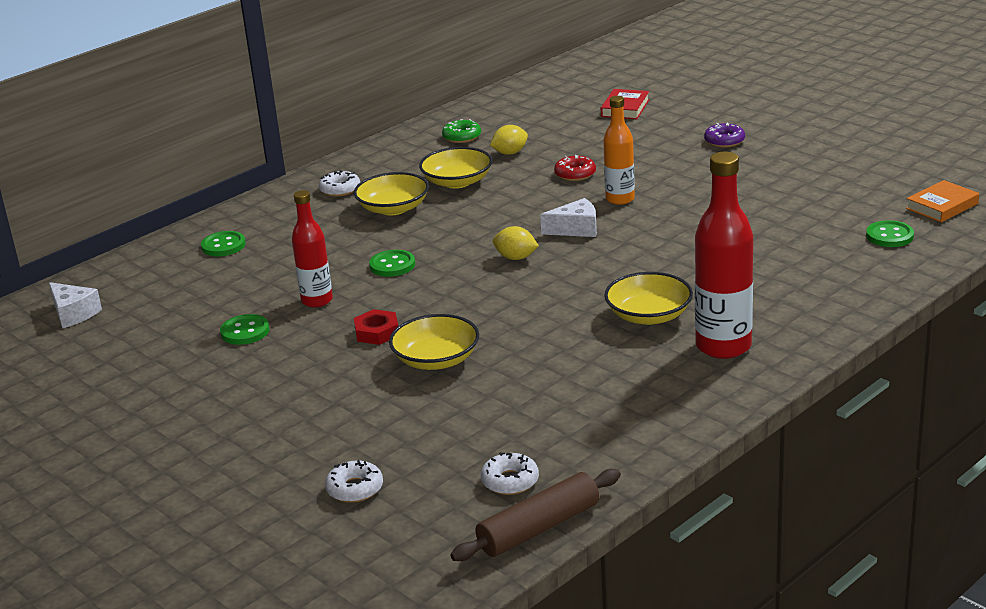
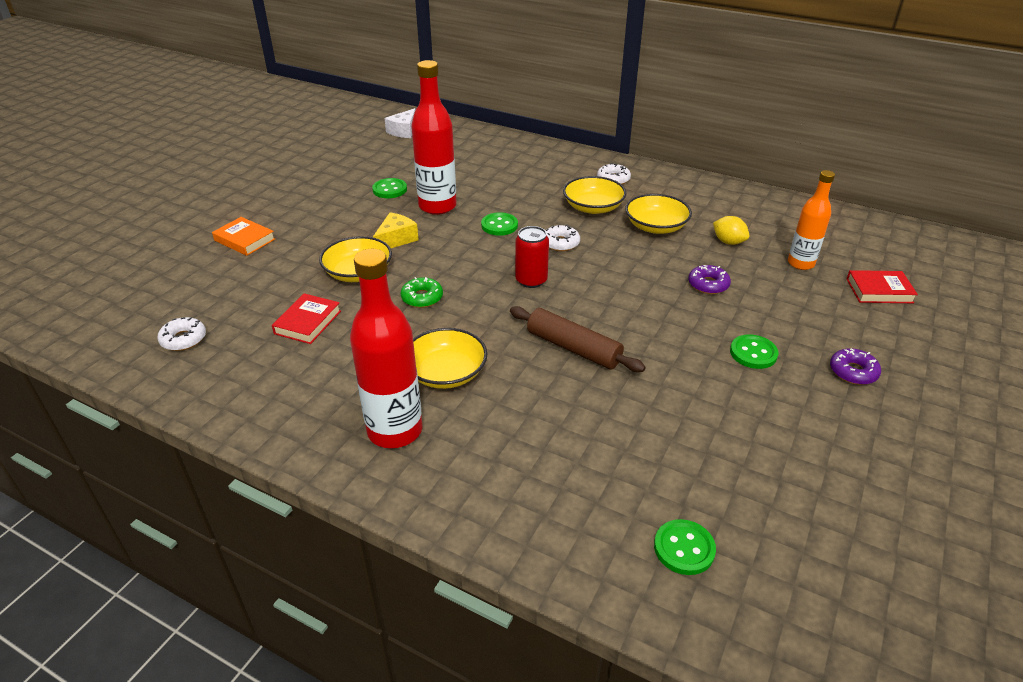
camera: 70 degrees right, 10 degrees up
(223, 246) = (506, 156): green button -> green button (753, 353)
(317, 301) = (437, 206): red bottle -> red bottle, size x1.60
(355, 489) = (187, 273): white donut -> white donut (560, 243)
(377, 332) = (396, 239): red nut -> yellow cheese
(462, 137) = (743, 212): green donut -> green donut (422, 298)
(516, 258) = (531, 280): yellow lemon -> red can
(520, 394) = (308, 322): none -> red book
(539, 528) = (117, 364): brown rolling pin -> brown rolling pin (573, 348)
(575, 174) = (708, 284): red donut -> purple donut
(576, 229) = (597, 303): white cheese -> none
(620, 199) = (670, 319): orange bottle -> orange bottle (800, 263)
(942, 206) = (799, 602): orange book -> orange book (244, 240)

